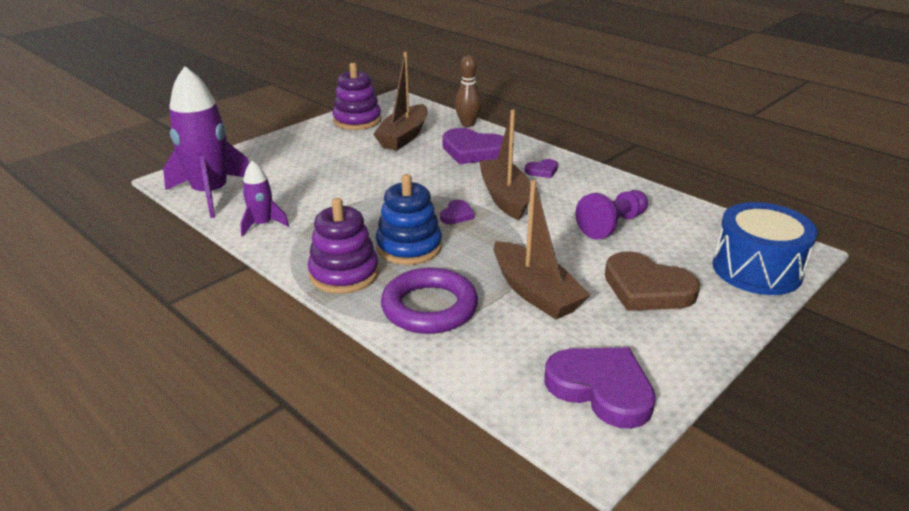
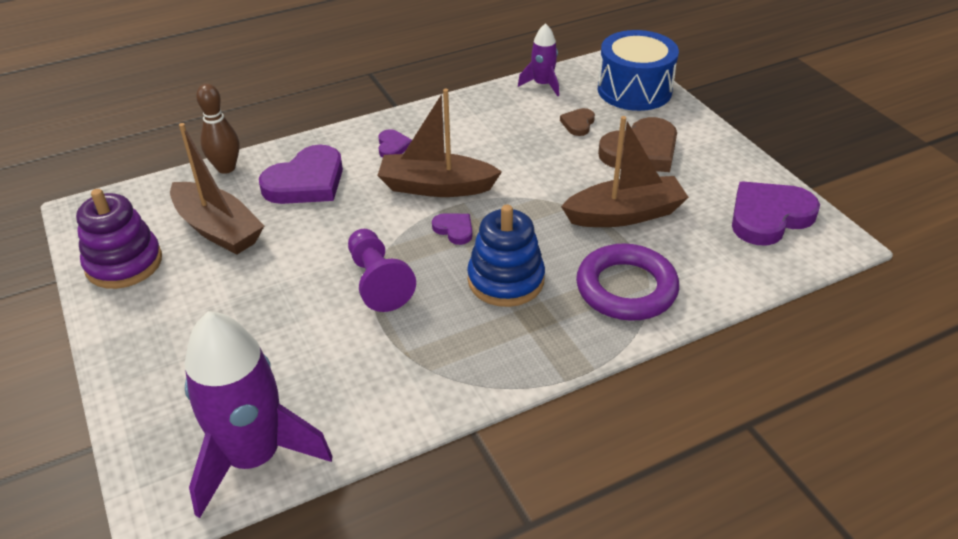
camera: 70 degrees left, 10 degrees up
(262, 224) = (383, 404): purple rocket -> purple rocket (542, 85)
(344, 274) = (539, 342): purple stacking toy -> none
(612, 225) = (530, 137): purple pawn -> purple pawn (378, 281)
(658, 246) = (578, 124): none -> brown heart

